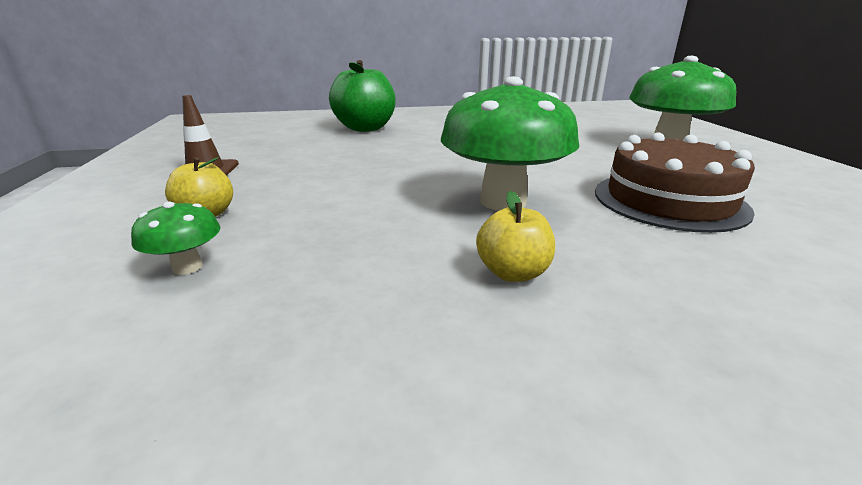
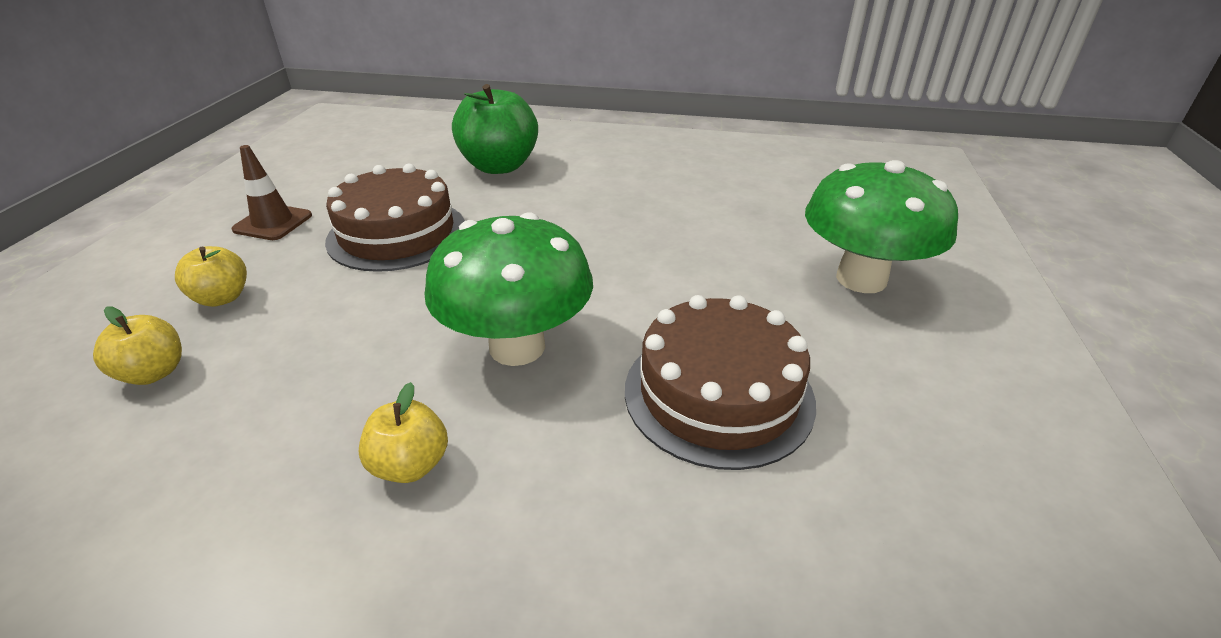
camera: 20 degrees right, 10 degrees up
(187, 267) = (154, 373): green mushroom -> yellow apple
(327, 164) = (397, 233): none -> brown cake

